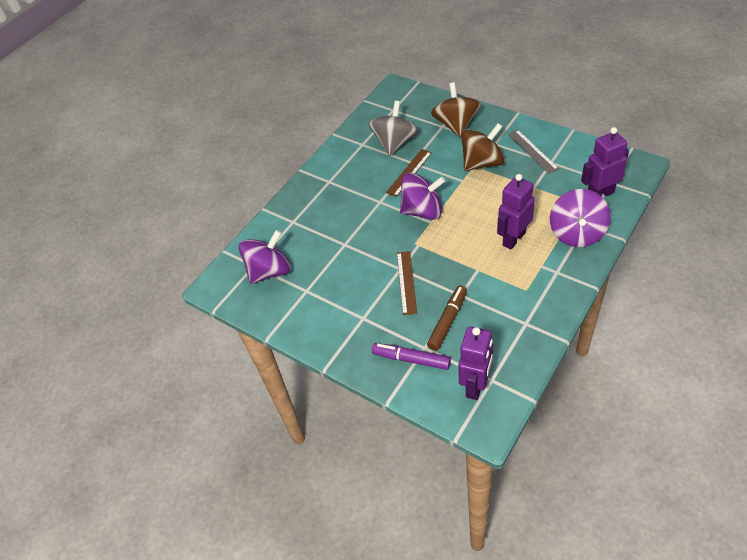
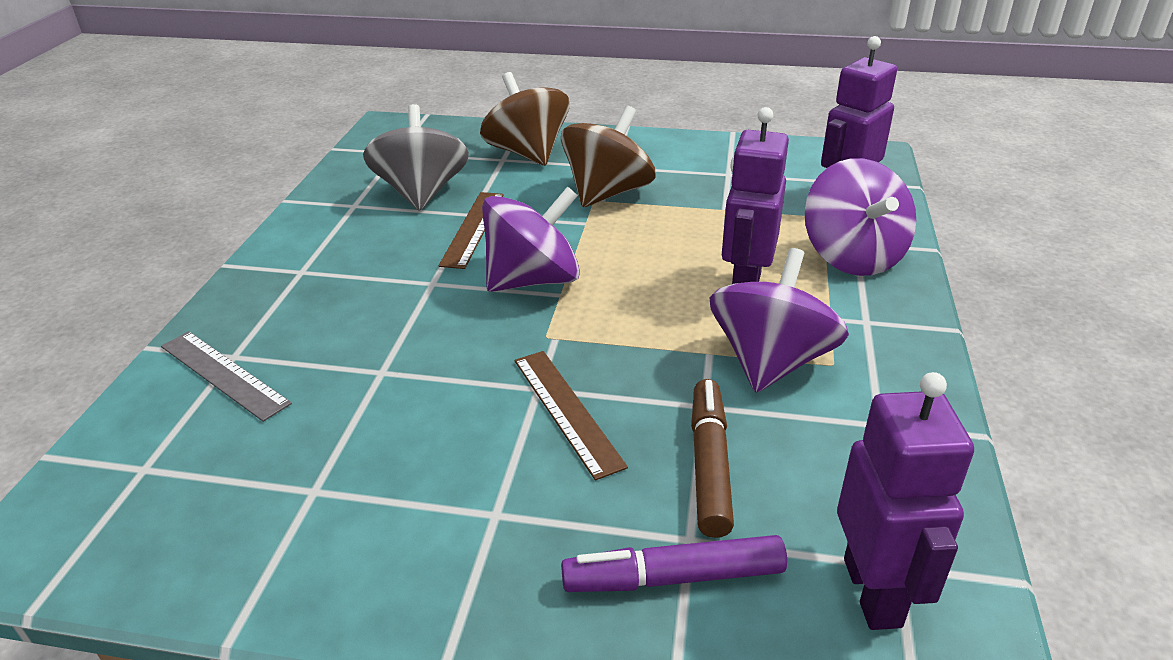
camera: 30 degrees left, 15 degrees down
(269, 271) = (194, 470): purple spinning top -> purple spinning top (770, 362)
(532, 151) = (687, 165): grey ruler -> grey ruler (224, 374)

